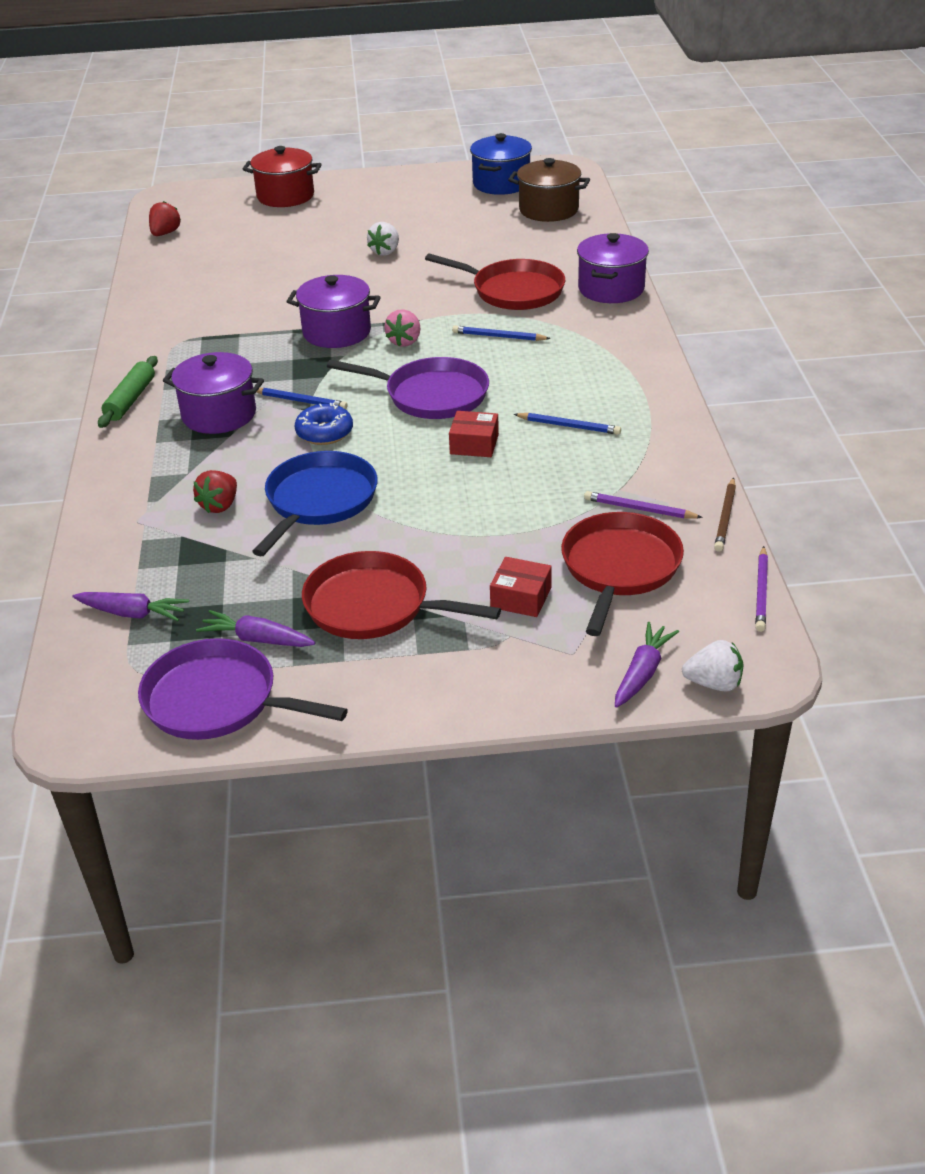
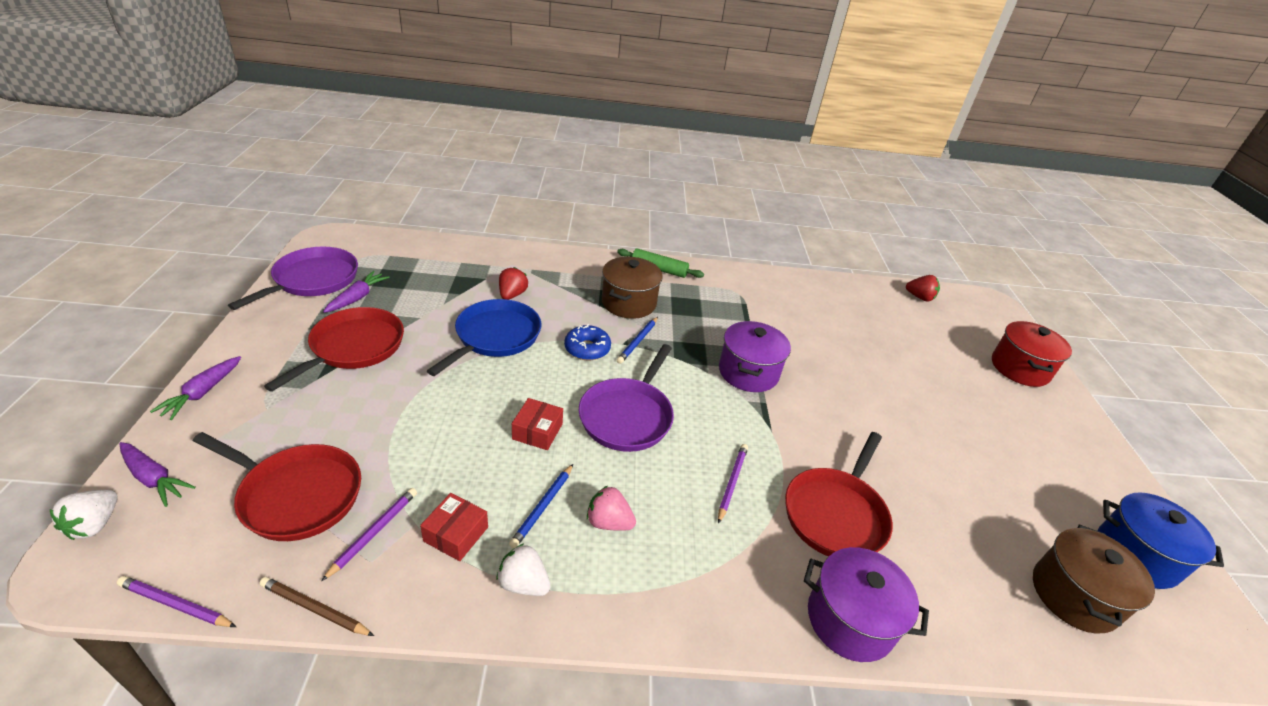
camera: 90 degrees right, 0 degrees up
(132, 613) = (417, 258): purple carrot -> purple carrot (202, 393)
(219, 414) = (629, 303): purple pot -> brown pot
(220, 505) = (512, 295): red strawberry -> red strawberry turned 75 degrees clockwise
(319, 501) = (495, 337): blue pan -> blue pan turned 90 degrees counterclockwise
(385, 251) = (914, 423): white strawberry -> white strawberry (523, 583)
(405, 341) = (728, 412): pink strawberry -> pink strawberry (609, 522)
(498, 337) = (732, 482): blue pencil -> purple pencil
(521, 597) = (305, 423): red box -> red box (456, 534)

